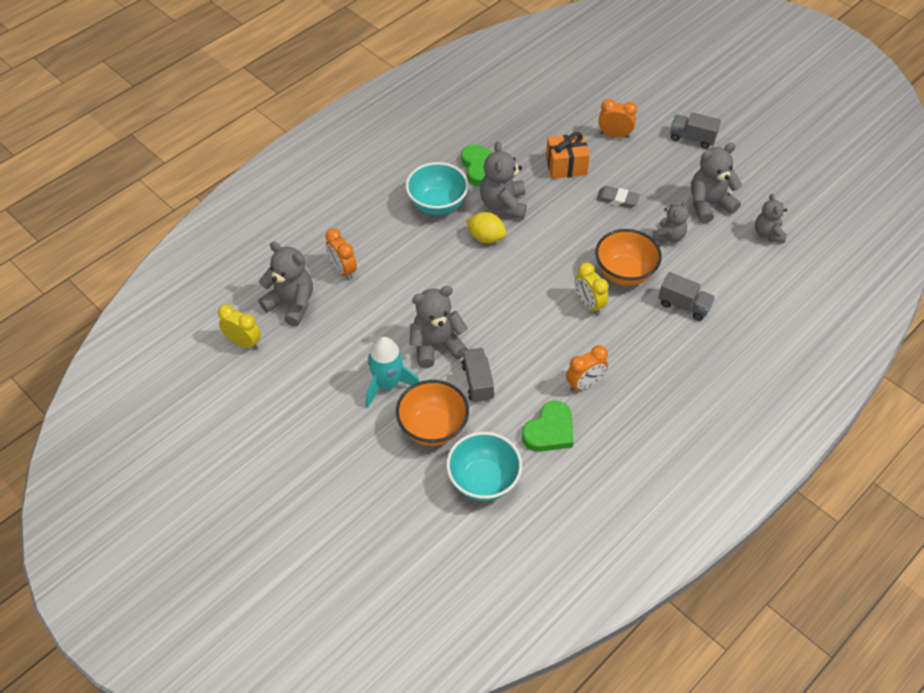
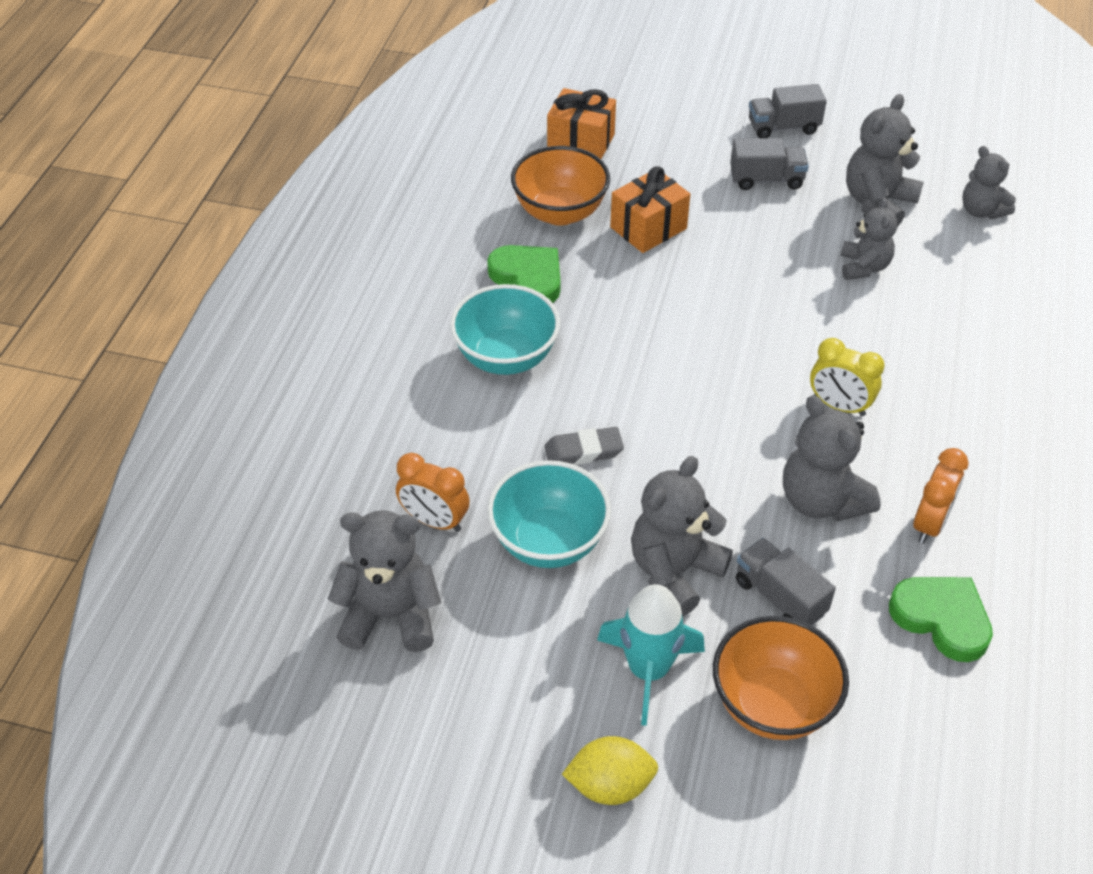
camera: 30 degrees left, 5 degrees down
(243, 342) = (355, 721): yellow clock -> none
(483, 481) = (915, 749): turquoise bowl -> turquoise bowl (549, 542)
(486, 237) = (617, 375): yellow lemon -> yellow lemon (610, 785)
(503, 205) = (604, 317): grey teddy bear -> grey teddy bear (821, 500)
(549, 431) = (942, 619): green heart -> green heart turned 60 degrees counterclockwise
(568, 102) = (581, 142): none -> orange gift
(614, 135) = (679, 161): orange clock -> none
(617, 199) = (755, 245): grey eraser -> grey eraser (583, 451)
(624, 273) = (849, 341): orange bowl -> orange bowl (560, 212)
(684, 305) = (962, 350): grey truck -> grey truck (766, 179)

